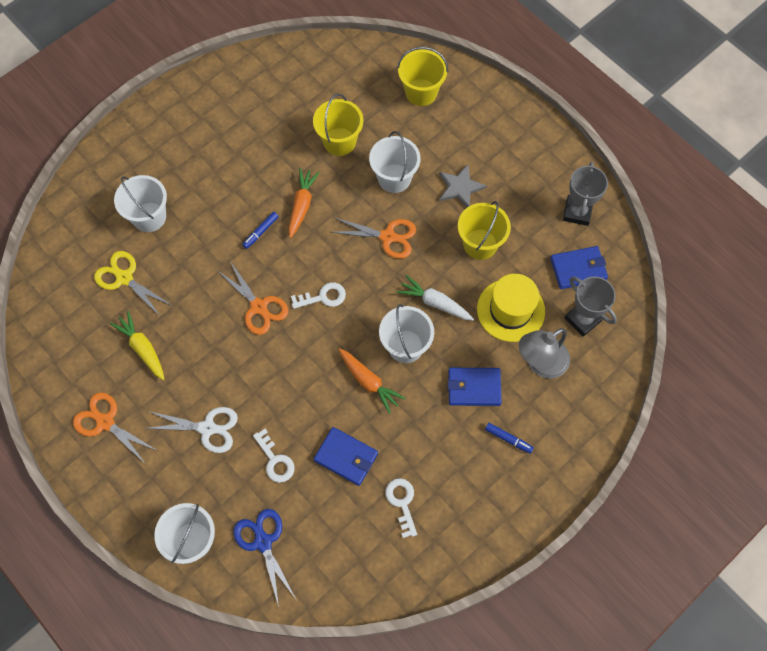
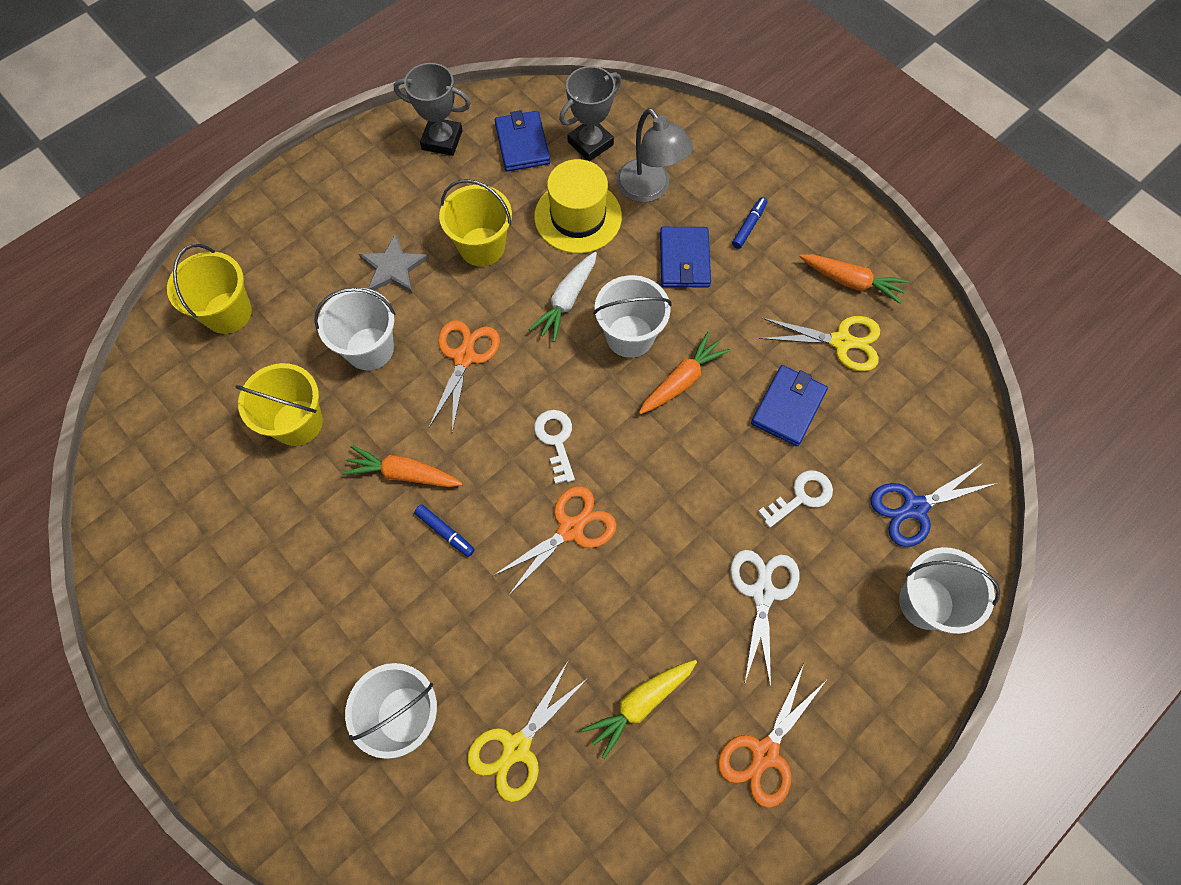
camera: 90 degrees left, 0 degrees up
(402, 503) = (841, 341): white key -> yellow scissors
(457, 517) = (851, 282): none -> orange carrot

